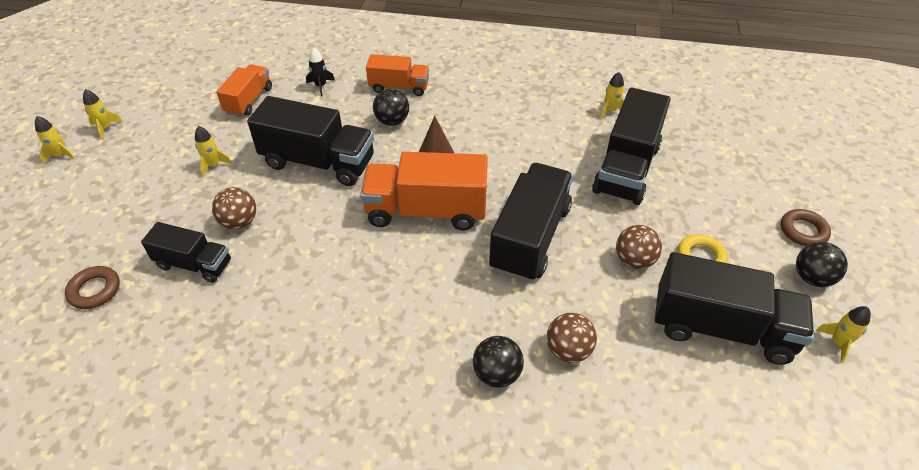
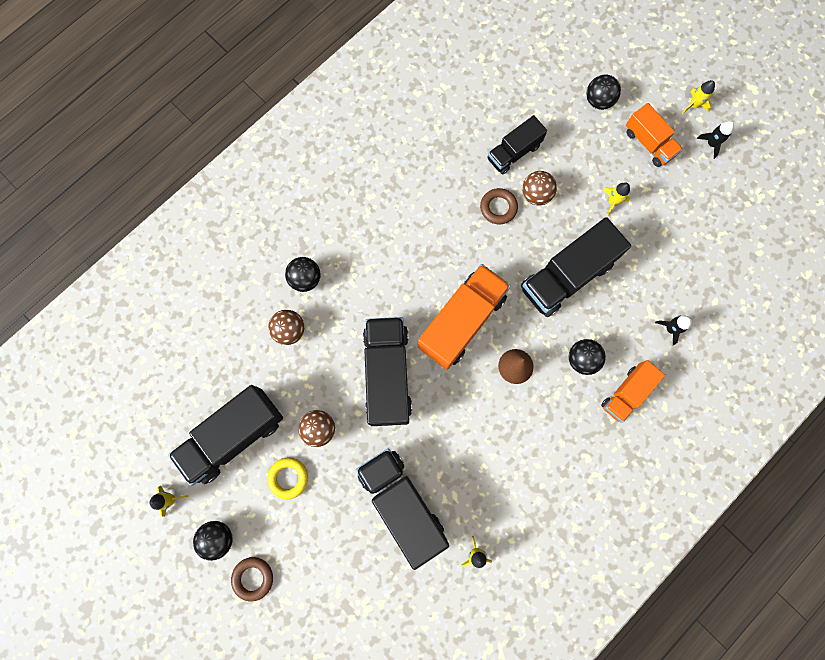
camera: 125 degrees right, 30 degrees up
(85, 225) = (598, 101): none -> black ball
(95, 290) = (529, 90): brown ring -> brown ring (498, 208)
(105, 128) = (711, 144): yellow rocket -> black rocket
(249, 100) = (684, 261): orange truck -> orange truck (648, 143)
(530, 238) = (387, 374): black truck -> black truck turned 150 degrees counterclockwise

